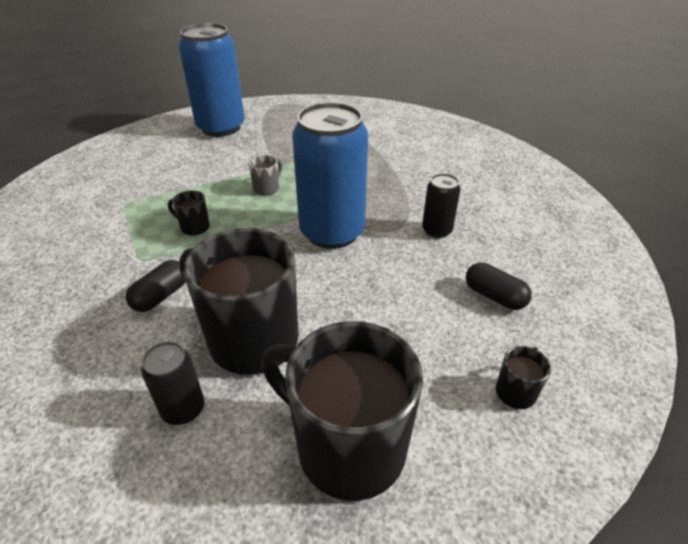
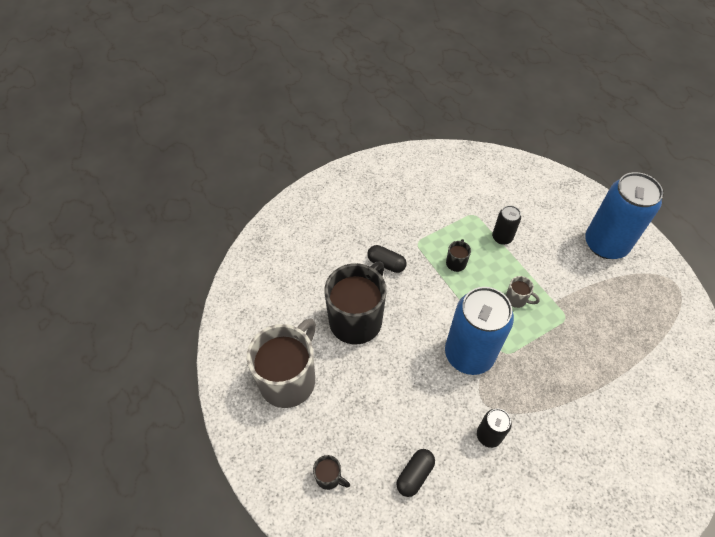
camera: 85 degrees right, 15 degrees up
(183, 409) = (308, 298): black can -> black can (502, 237)
(347, 447) = (289, 379): black mug -> grey mug

